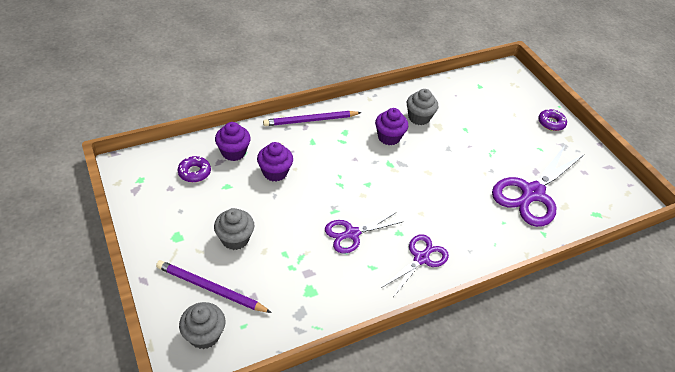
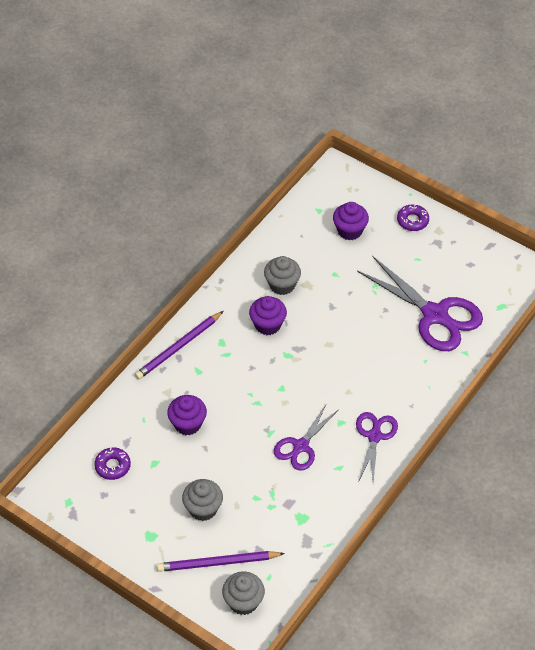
camera: 25 degrees left, 5 degrees up
(233, 152) = (132, 424): purple cupcake -> purple cupcake (350, 230)
(532, 193) = (435, 315): purple scissors -> purple scissors turned 60 degrees counterclockwise

